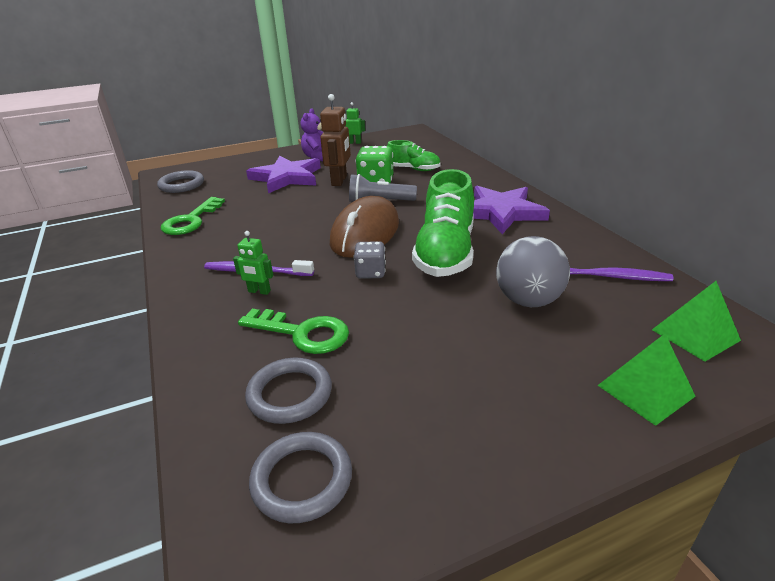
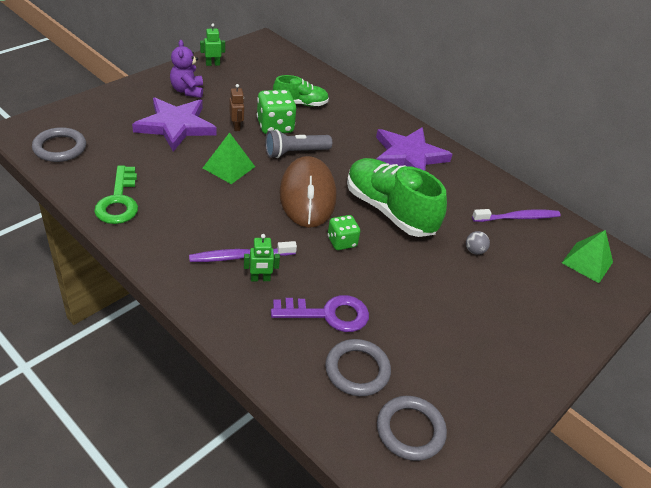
camera: 30 degrees left, 10 degrees up
(302, 333) = (328, 314): green key -> purple key
(339, 181) = (236, 126): brown robot -> brown robot, size x0.56
(370, 272) = (342, 242): grey dice -> green dice
(445, 253) = (389, 210): green shoe -> green shoe turned 150 degrees clockwise
(528, 300) = (474, 251): grey ball -> grey ball, size x0.43
(645, 390) = (575, 313): green pyramid -> green pyramid (229, 167)

